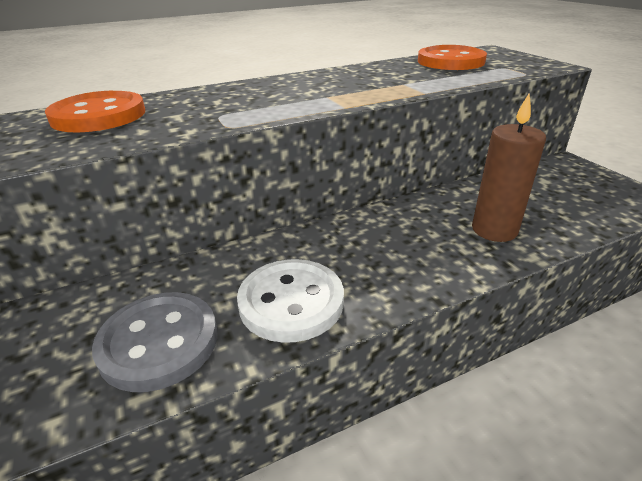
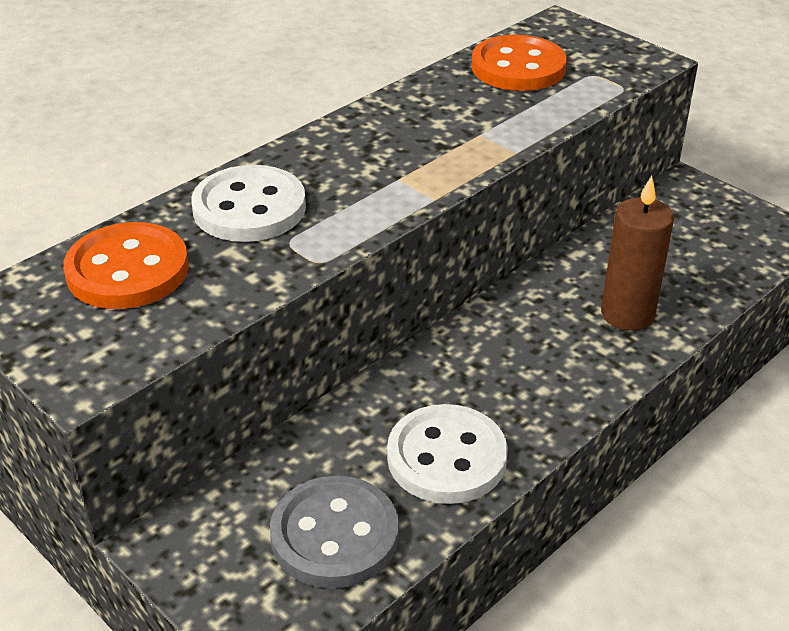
camera: 20 degrees left, 5 degrees up
(212, 98) = (249, 208): none -> white button

